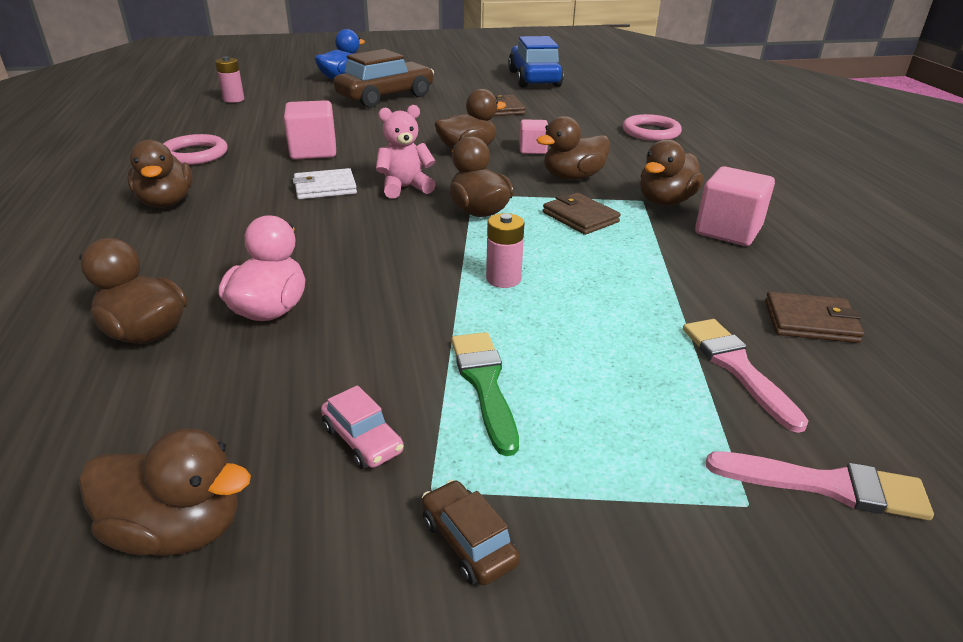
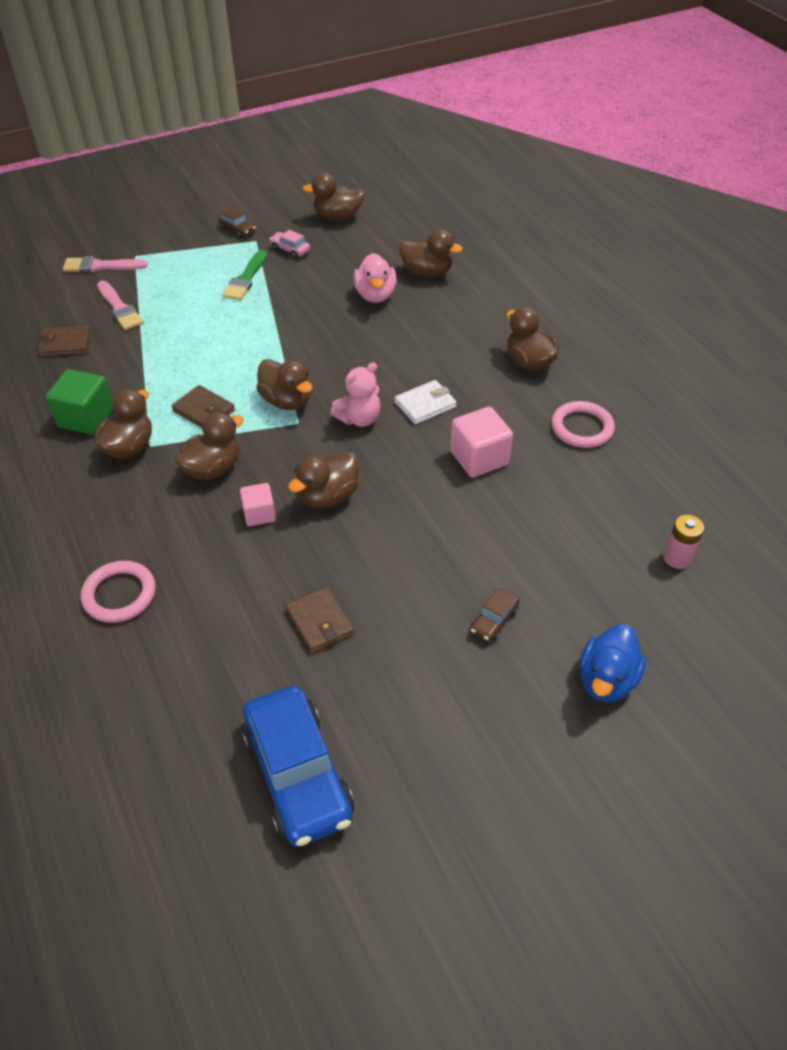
camera: 165 degrees right, 15 degrees up
(385, 97) = (494, 620): brown car -> brown car, size x0.43
(484, 384) = (246, 279): green brush -> green brush turned 45 degrees clockwise
(503, 279) = (251, 340): pink battery -> none
(728, 231) = (86, 418): pink cube -> green cube

